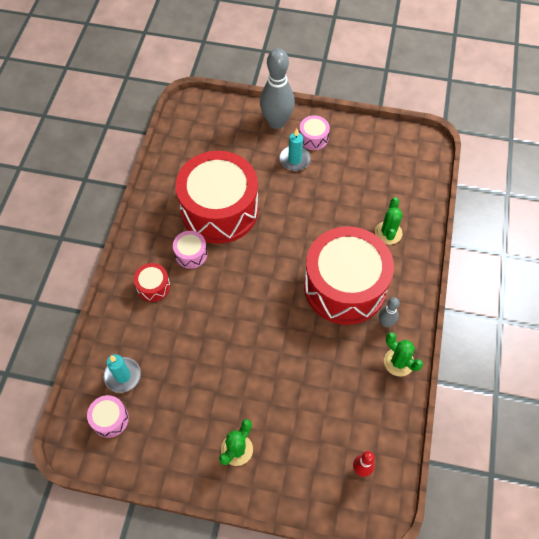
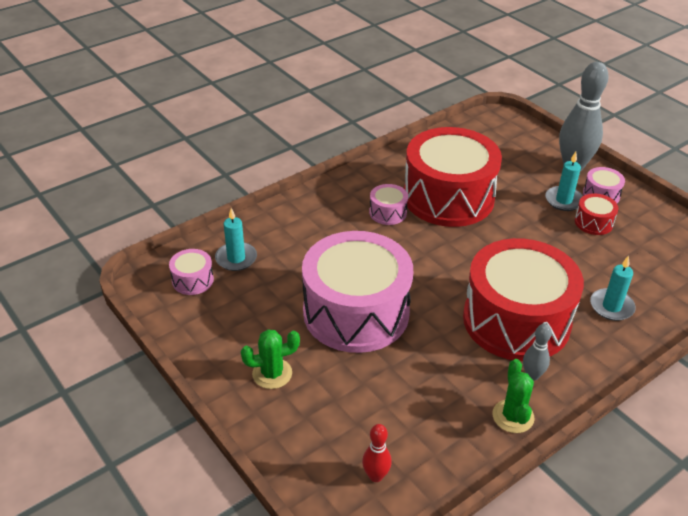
camera: 40 degrees right, 20 degrees down
(153, 286) = (330, 216): red drum -> red drum (593, 222)
(245, 357) = (356, 312): none -> pink drum
(388, 233) = (611, 306): green cactus -> turquoise candle

